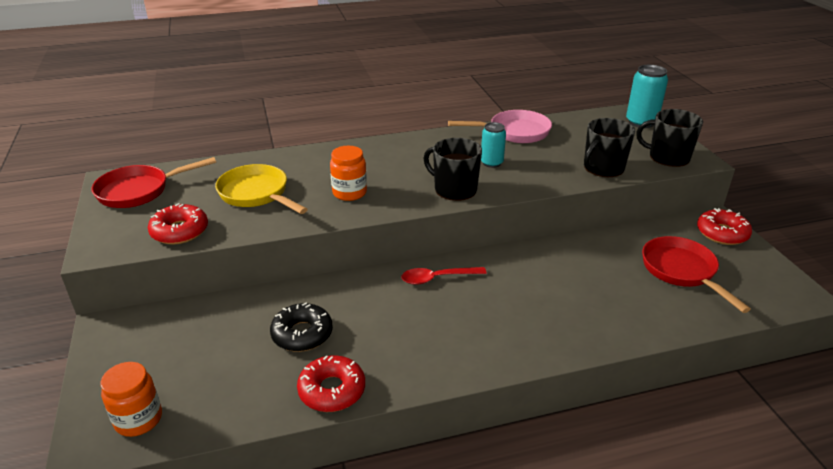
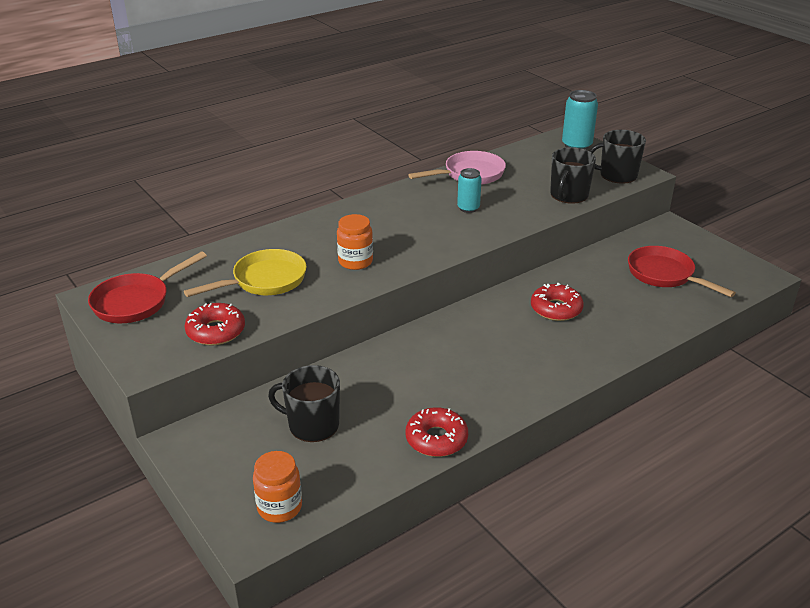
camera: 20 degrees left, 0 degrees up
(256, 194) = (264, 281): yellow pan -> yellow pan turned 120 degrees clockwise
(302, 334) = (376, 401): black donut -> none
(437, 278) = (465, 325): red spoon -> none
(454, 189) = (451, 239): black mug -> black mug (312, 425)
(722, 233) = (680, 236): red donut -> red donut (556, 309)

